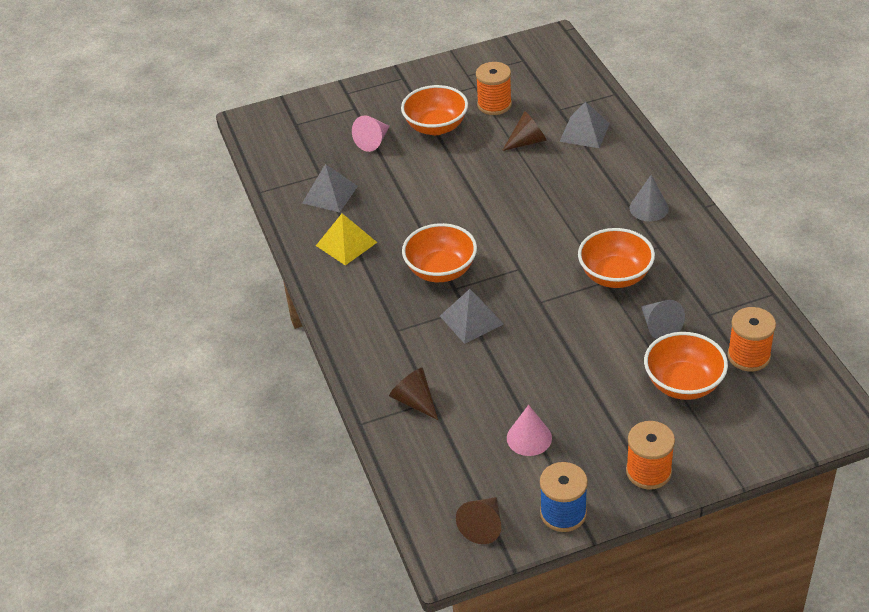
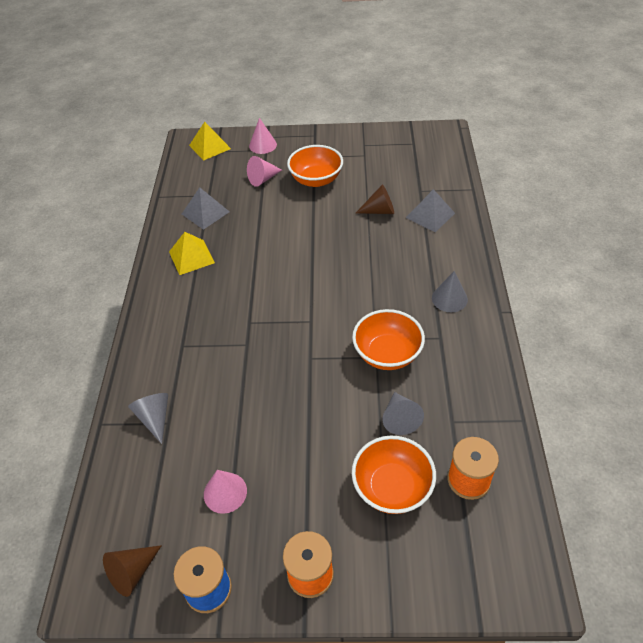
camera: 20 degrees right, 5 degrees up
(283, 121) = (209, 147): none -> yellow pyramid
(347, 104) = (263, 145): none -> pink cone
(414, 401) = (155, 418): brown cone -> grey cone
(441, 270) = (248, 302): orange bowl -> none
(471, 320) = (245, 356): grey pyramid -> none
(494, 105) = (371, 173): orange spool -> none

